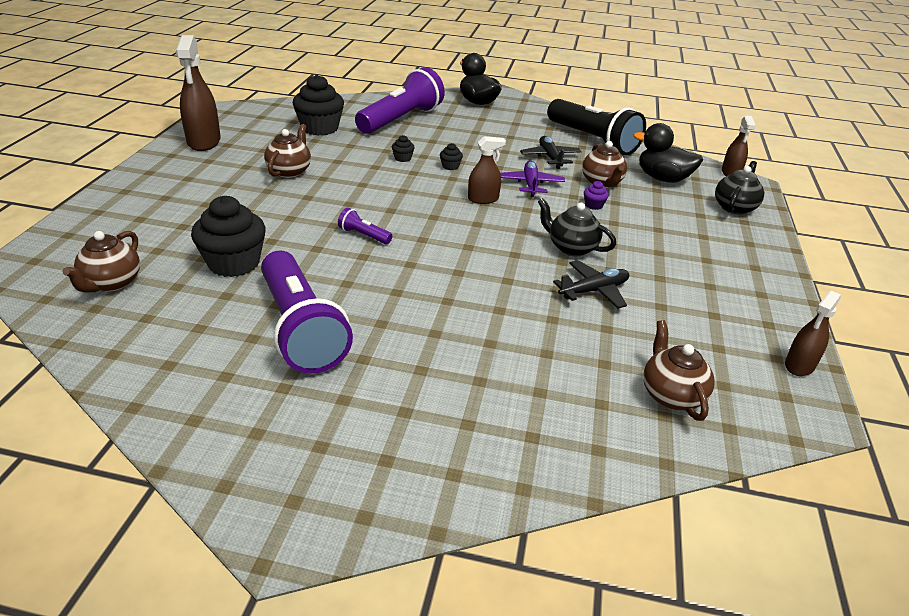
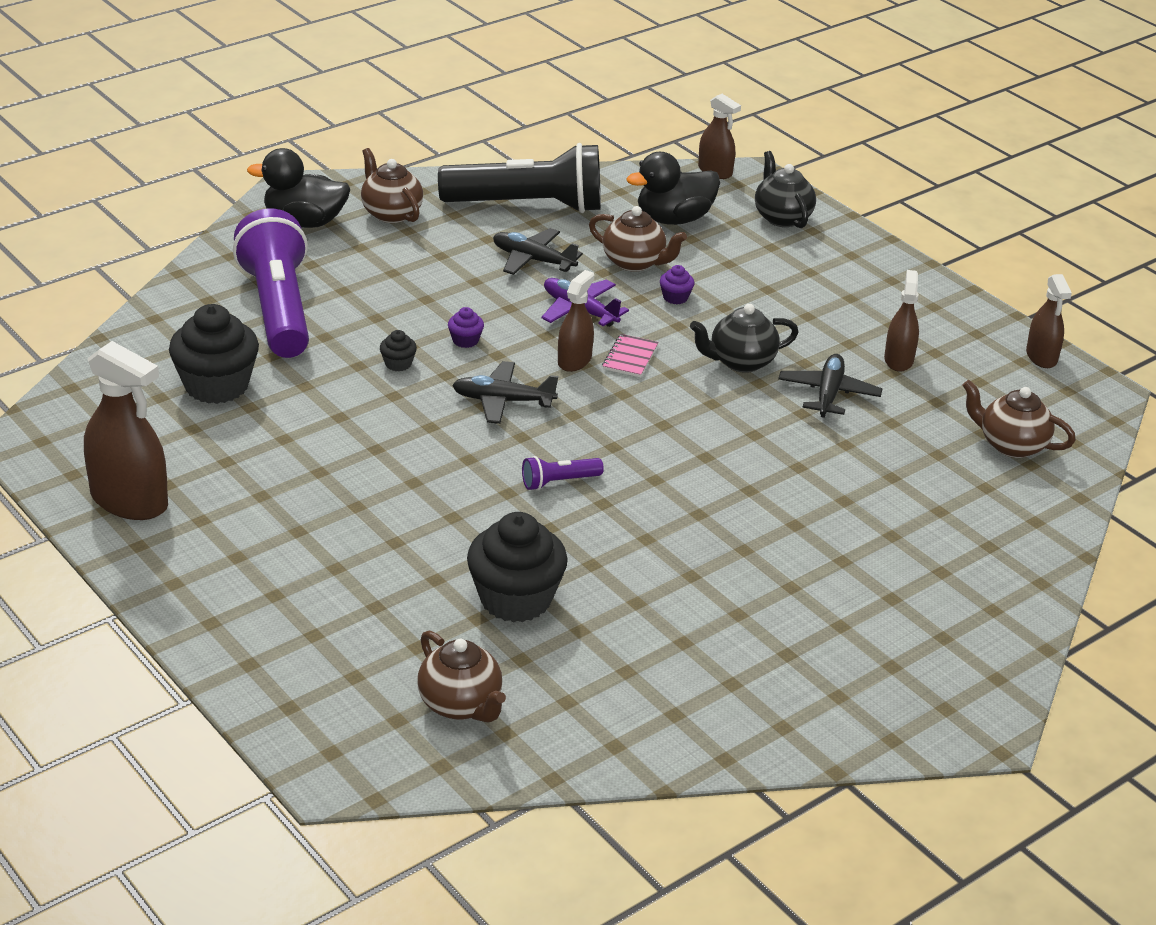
camera: 50 degrees left, 0 degrees up
(289, 171) = (323, 466): brown teapot -> brown teapot (391, 213)
(301, 329) = (701, 604): purple flashlight -> none
(414, 194) = (503, 401): none -> black plane
(450, 166) = (465, 340): black cupcake -> purple cupcake
(514, 213) = (630, 357): none -> pink notebook
(678, 303) = (898, 360): none -> brown spray bottle

